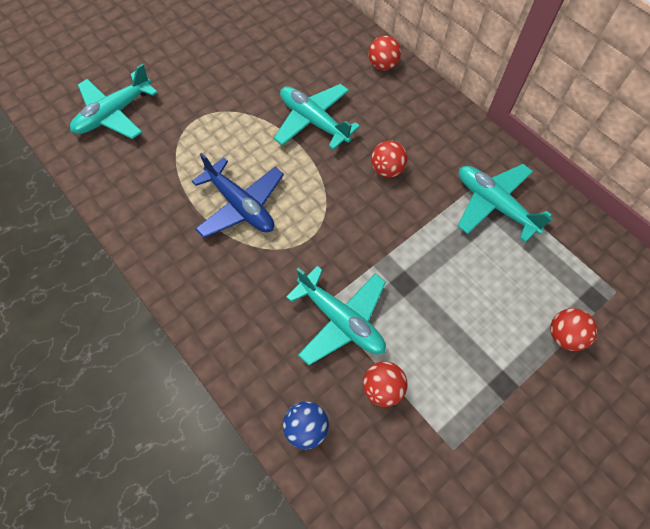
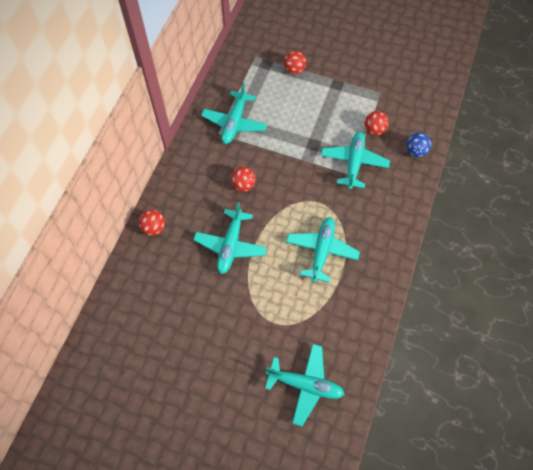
camera: 120 degrees left, 0 degrees up
(241, 205) = (321, 251): blue plane -> turquoise plane

